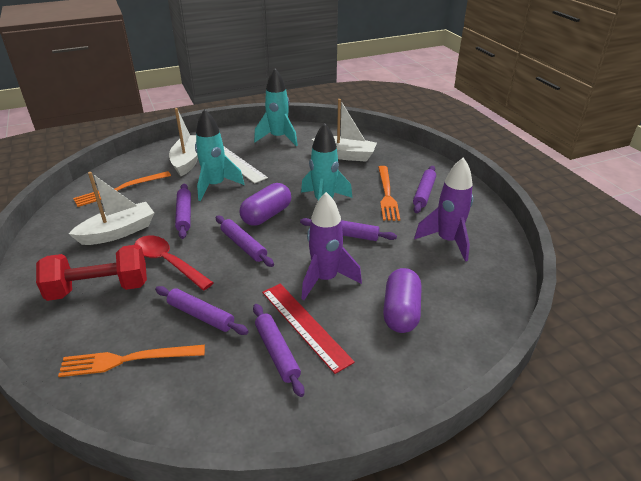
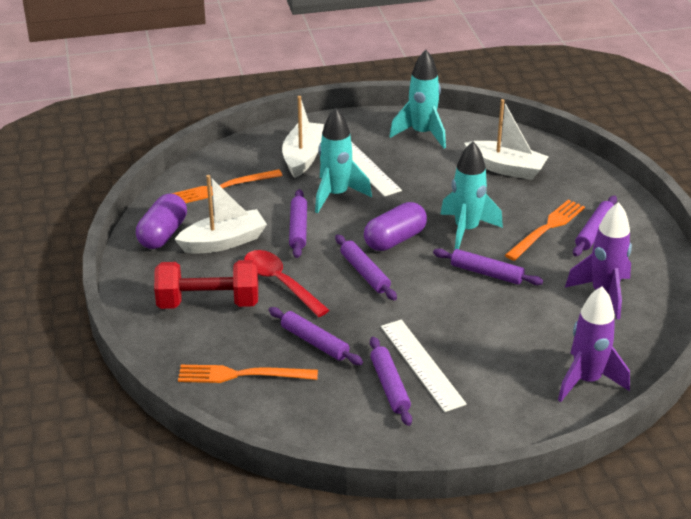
camera: 10 degrees right, 0 degrees up
(305, 325) = (422, 364): red ruler -> white ruler
(325, 279) = (451, 321): purple rocket -> purple rocket (587, 381)
(387, 195) = (547, 228): orange fork -> orange fork turned 150 degrees counterclockwise
(401, 312) = (527, 363): purple capsule -> purple capsule (163, 234)

